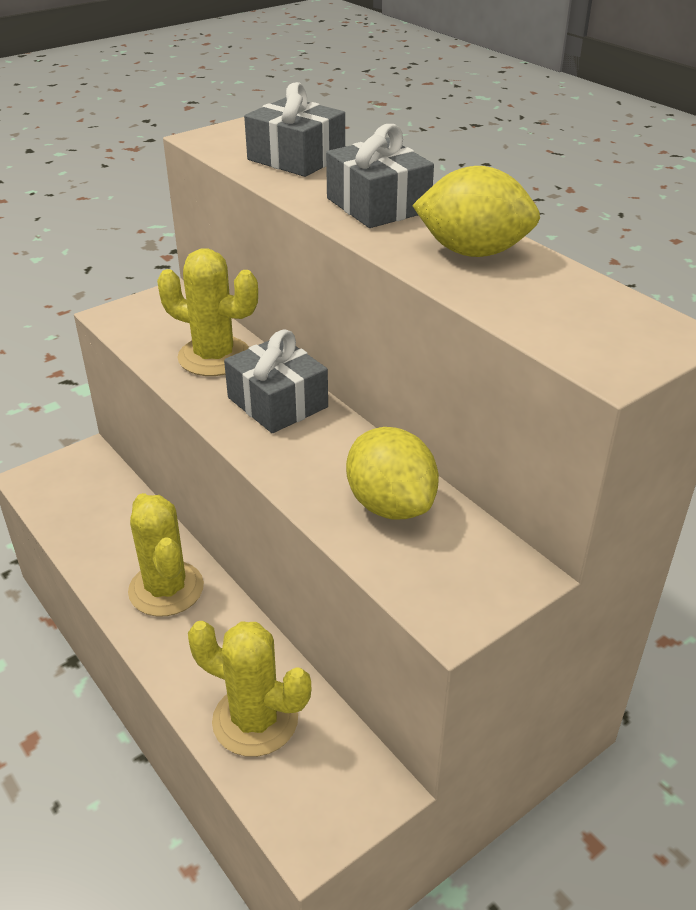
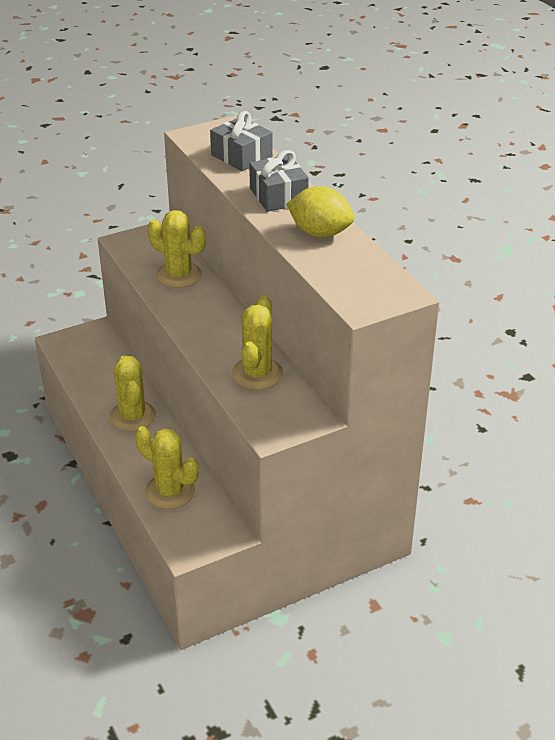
camera: 10 degrees right, 0 degrees up
(277, 402) = (210, 308): grey gift -> none
(390, 505) = (257, 374): yellow lemon -> yellow cactus

